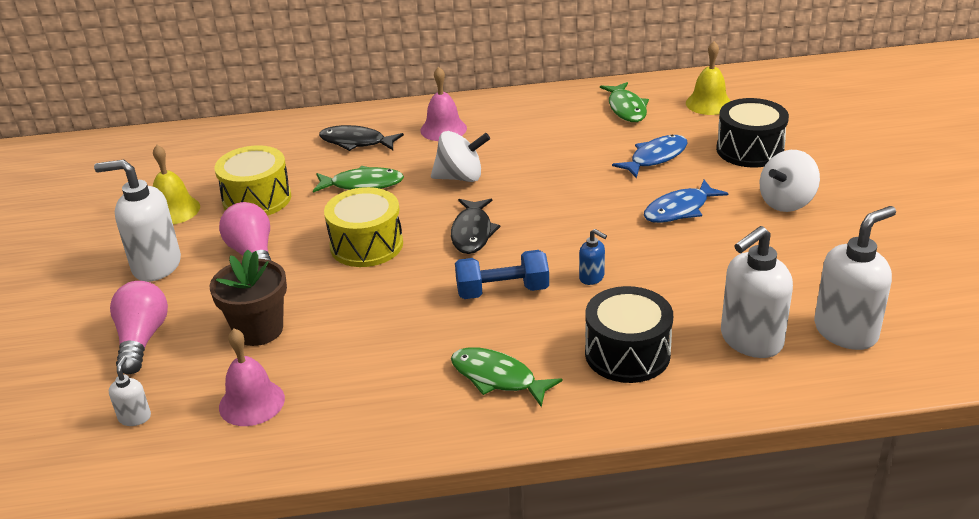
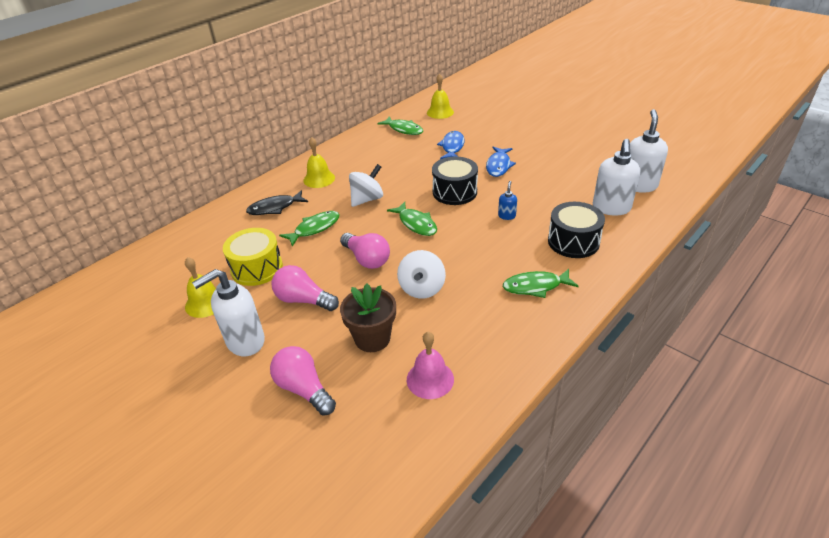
camera: 40 degrees left, 5 degrees up
(135, 417) = (371, 435): white soap dispenser -> none
(366, 245) = (367, 259): yellow drum -> pink light bulb
(443, 129) = (319, 179): pink bell -> yellow bell
(472, 232) = (416, 224): black fish -> green fish
(502, 291) = (475, 244): blue dumbbell -> none
(592, 278) = (506, 216): blue soap dispenser -> blue soap dispenser turned 75 degrees counterclockwise
(749, 150) = (489, 126): black drum -> black drum (454, 192)
(786, 202) = (538, 142): white spinning top -> white spinning top (422, 288)

